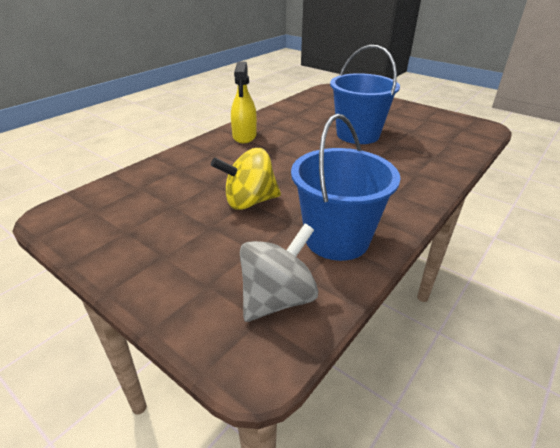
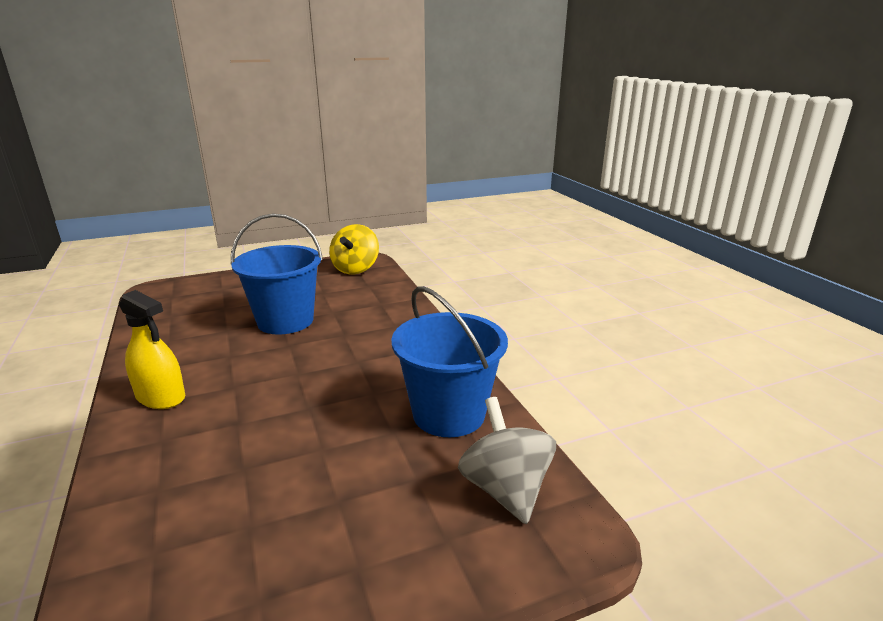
camera: 60 degrees left, 10 degrees down
(249, 202) = (322, 449): yellow spinning top -> yellow spinning top (355, 269)

